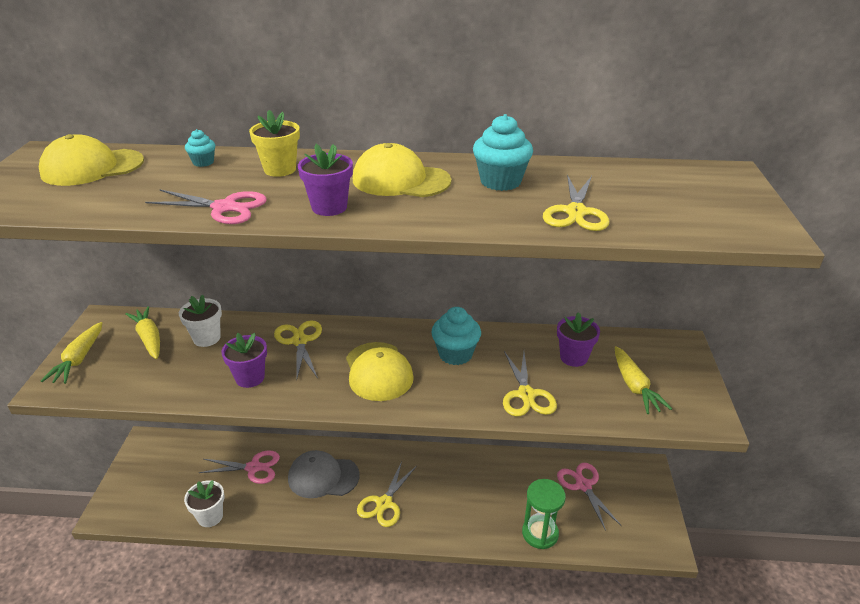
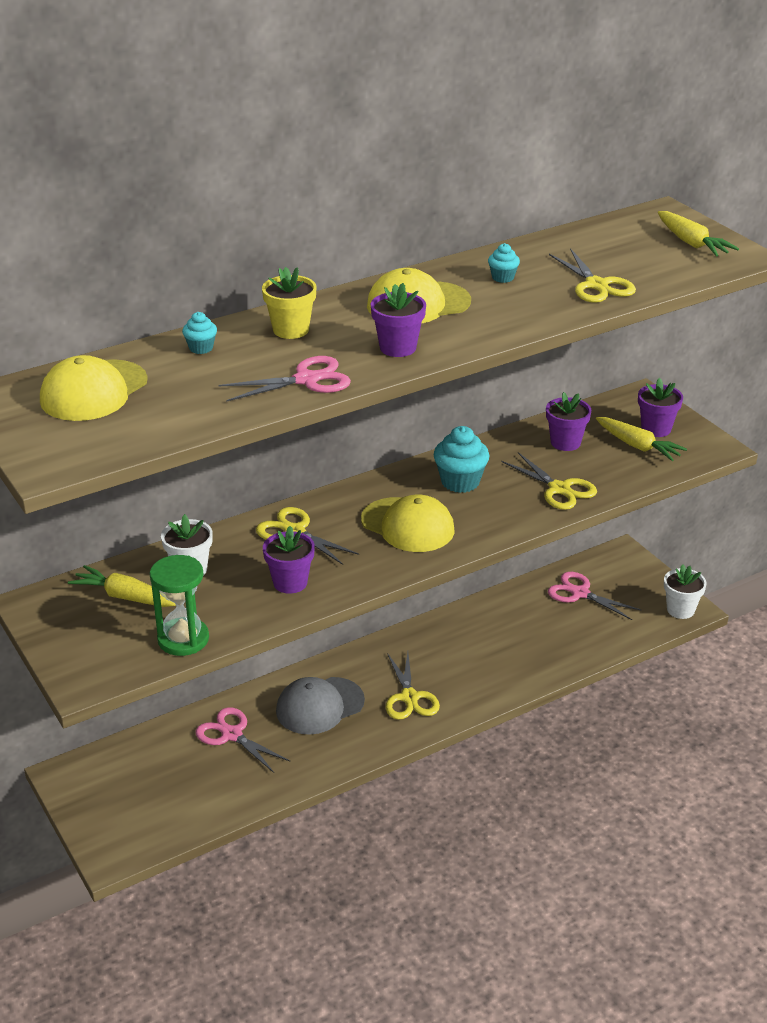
camera: 35 degrees left, 0 degrees up
(79, 359) = (74, 647): yellow carrot -> yellow carrot (691, 243)
(210, 516) = (239, 798): white flower pot -> white flower pot (680, 610)
(253, 467) = (231, 735): pink scissors -> pink scissors turned 105 degrees counterclockwise
(500, 182) = (503, 277): turquoise cupcake -> turquoise cupcake, size x0.53
(540, 533) = (578, 650): green hourglass -> green hourglass (183, 639)
(667, 378) = (656, 429): none -> purple flower pot

